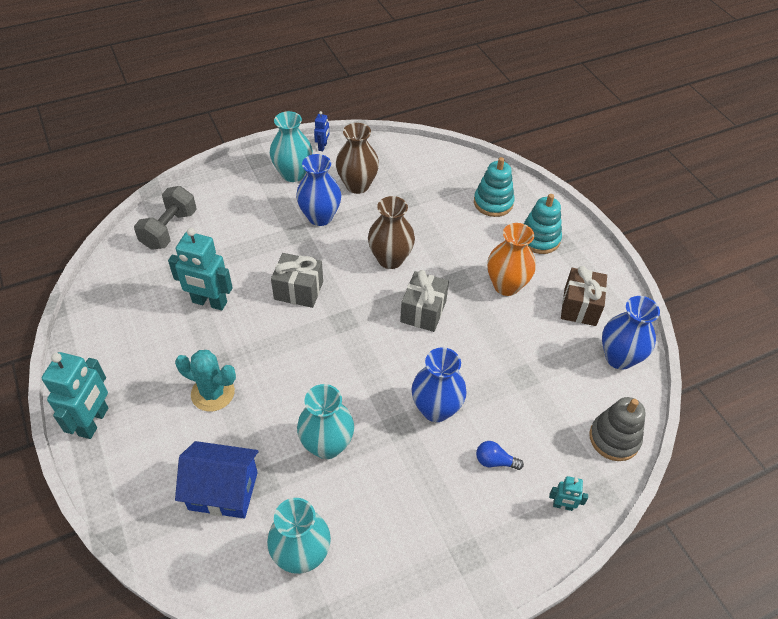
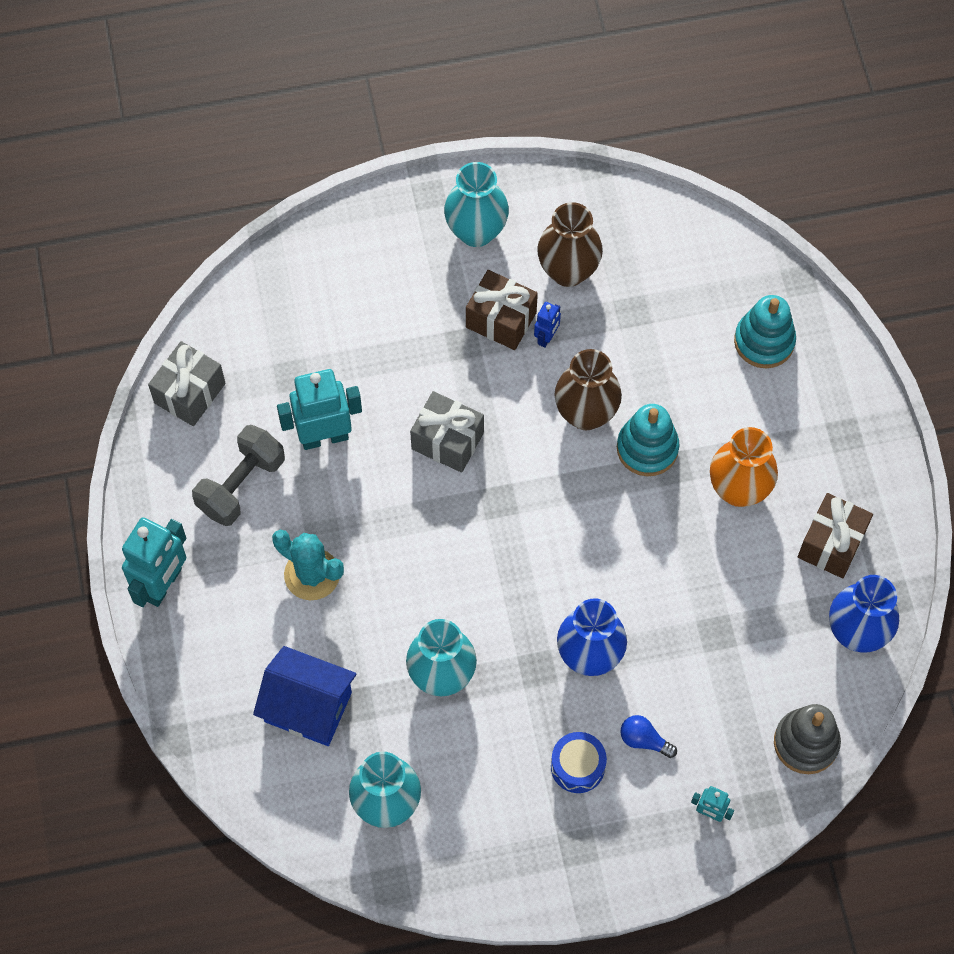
camera: 15 degrees right, 15 degrees up
(169, 229) = (283, 303): grey dumbbell -> grey dumbbell (241, 485)
(209, 302) = (324, 437): turquoise robot -> turquoise robot turned 135 degrees clockwise
(320, 217) = (501, 320): blue vase -> brown gift
(322, 146) = (531, 185): blue robot -> blue robot (546, 337)
(423, 311) = (610, 508): grey gift -> grey gift (190, 393)
(450, 492) = (577, 766): none -> blue drum
(539, 239) = (812, 419): turquoise stacking toy -> turquoise stacking toy (647, 448)

